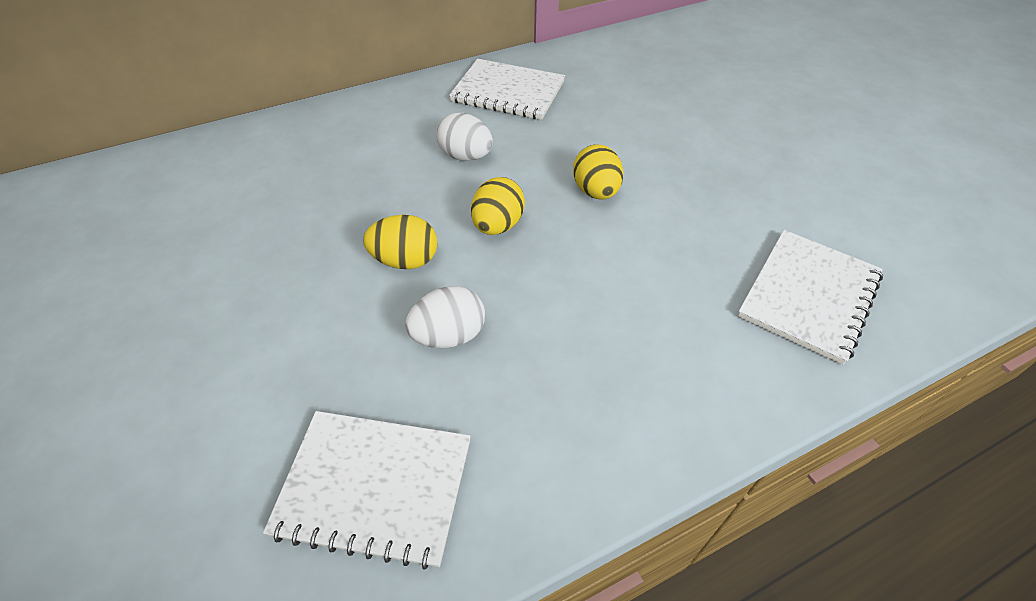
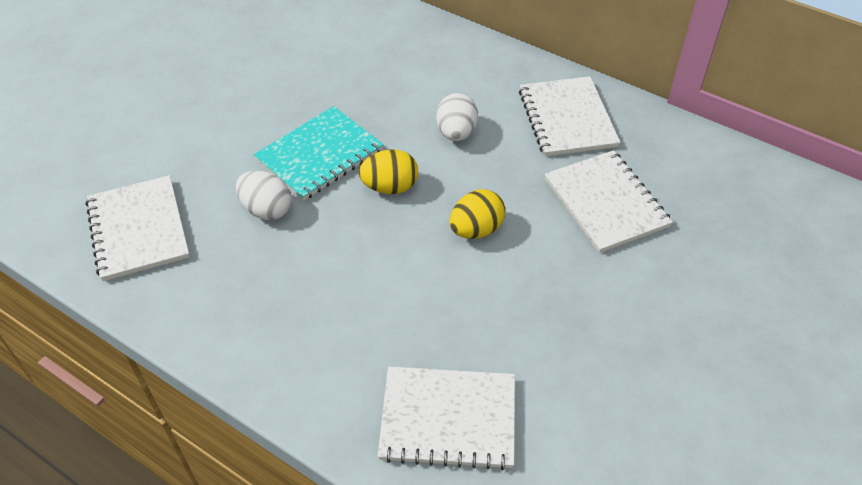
camera: 60 degrees right, 0 degrees up
(405, 260) = (319, 155): yellow egg -> turquoise notebook
(618, 111) = (606, 203): none -> white notebook

